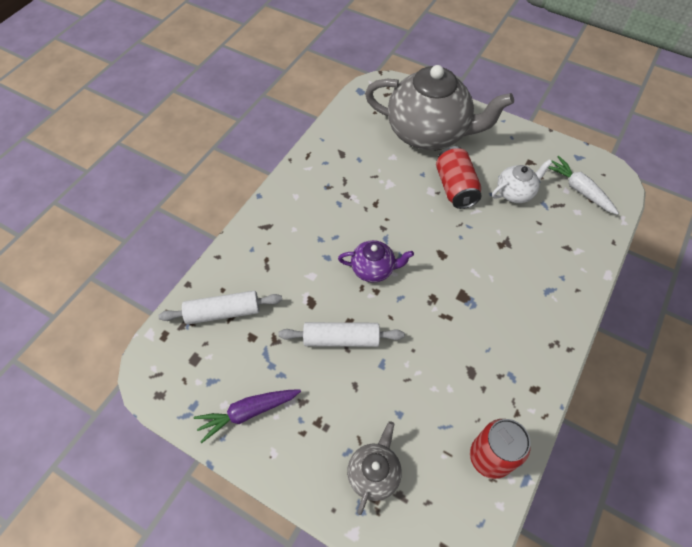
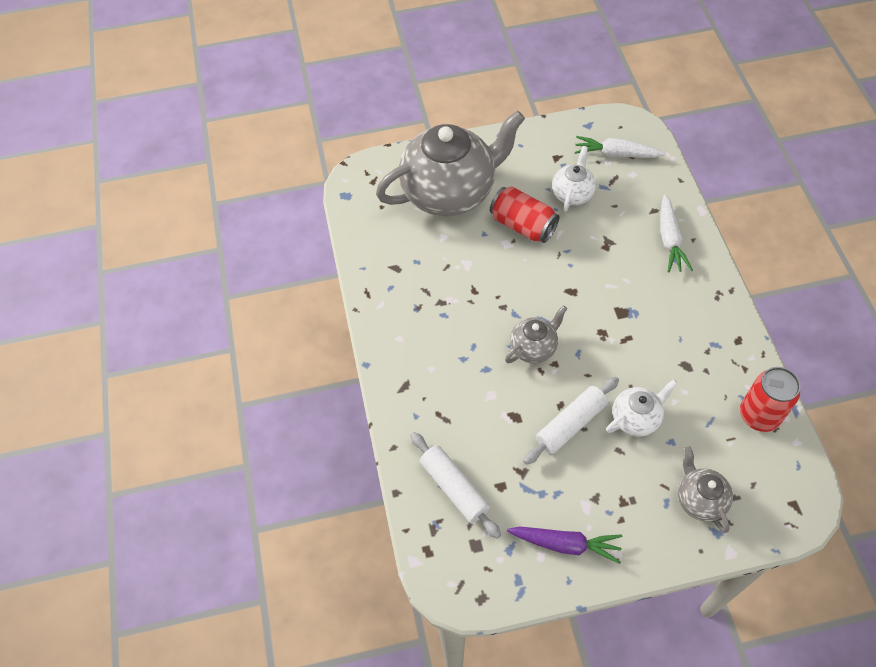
camera: 40 degrees left, 0 degrees up
(223, 312) = (454, 488): white rolling pin -> white rolling pin turned 75 degrees counterclockwise
(248, 413) = (565, 544): purple carrot -> purple carrot turned 105 degrees counterclockwise
(373, 269) = (533, 347): purple teapot -> grey teapot
(392, 375) = (636, 418): none -> white teapot
(557, 276) = (669, 240): none -> white carrot

